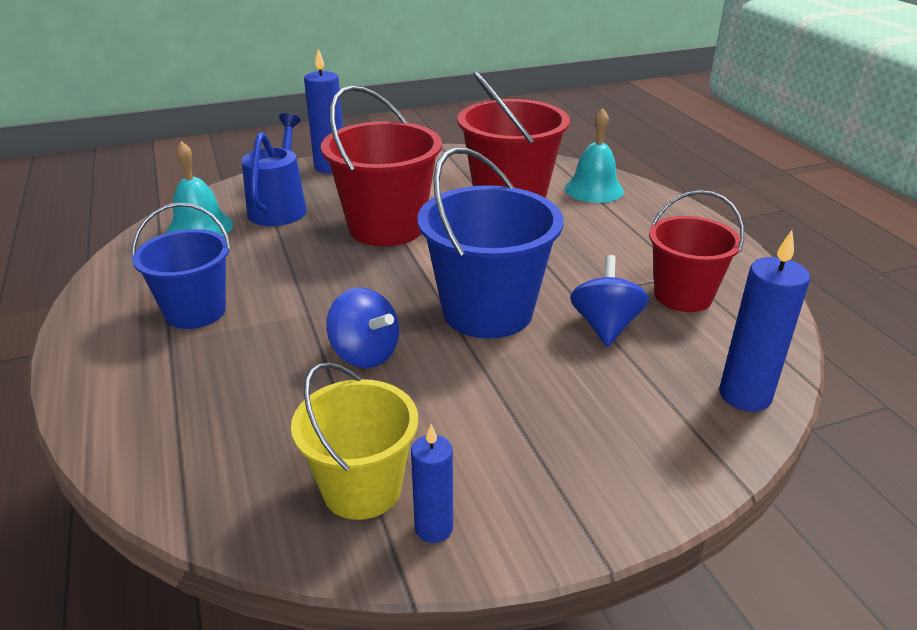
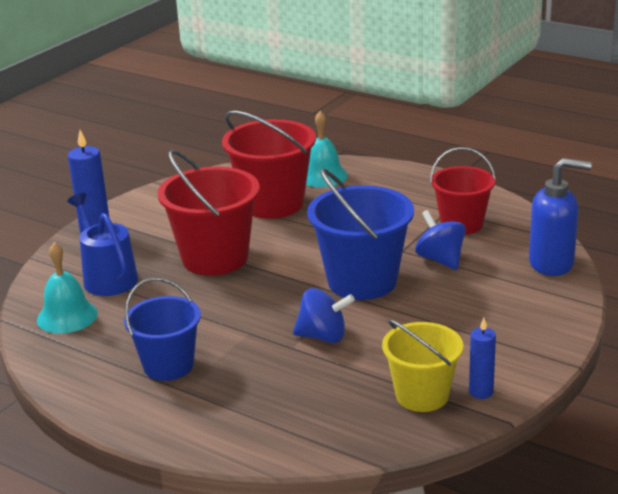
camera: 35 degrees left, 5 degrees down
(745, 395) = (552, 263): blue candle -> blue soap dispenser

